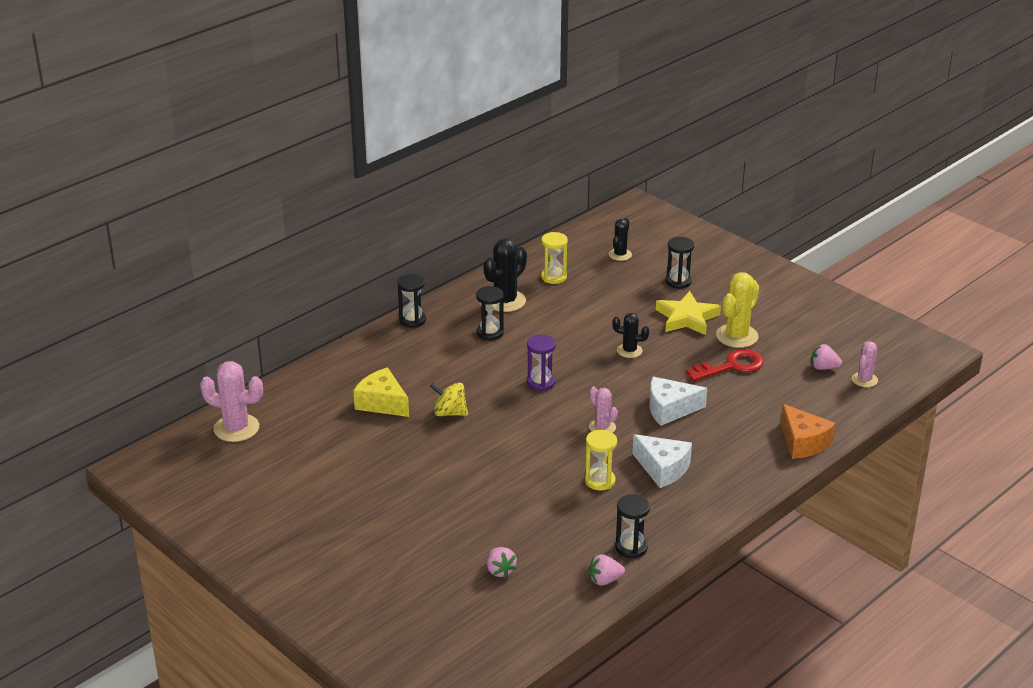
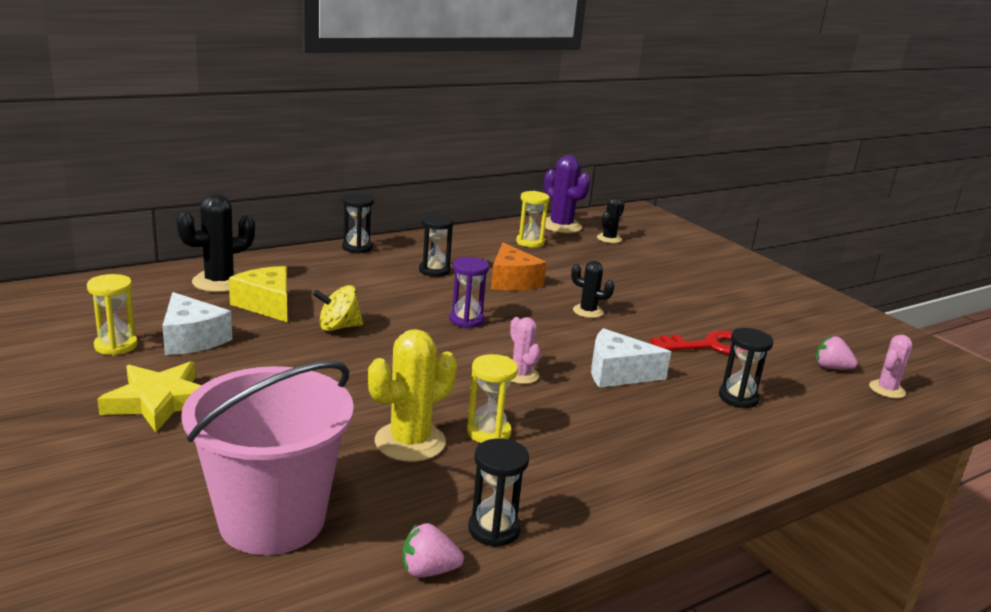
camera: 10 degrees right, 10 degrees down
(236, 428) = (79, 296): pink cactus -> none
(304, 468) = (116, 346): none -> yellow hourglass
(449, 413) = (338, 327): yellow spinning top -> yellow spinning top turned 45 degrees counterclockwise
(500, 570) = (272, 520): pink strawberry -> pink bucket
(505, 301) = (467, 250): black cactus -> black cactus (219, 282)
(572, 247) = (561, 226): none -> purple cactus
(663, 468) = (584, 435): white cheese -> white cheese (192, 339)
(678, 282) = (666, 267): black hourglass -> black hourglass (738, 398)
(687, 318) = (667, 296): yellow star -> yellow star (159, 401)
(737, 336) = (723, 321): yellow cactus -> yellow cactus (410, 442)
(803, 442) = (795, 442): orange cheese -> orange cheese (512, 281)

